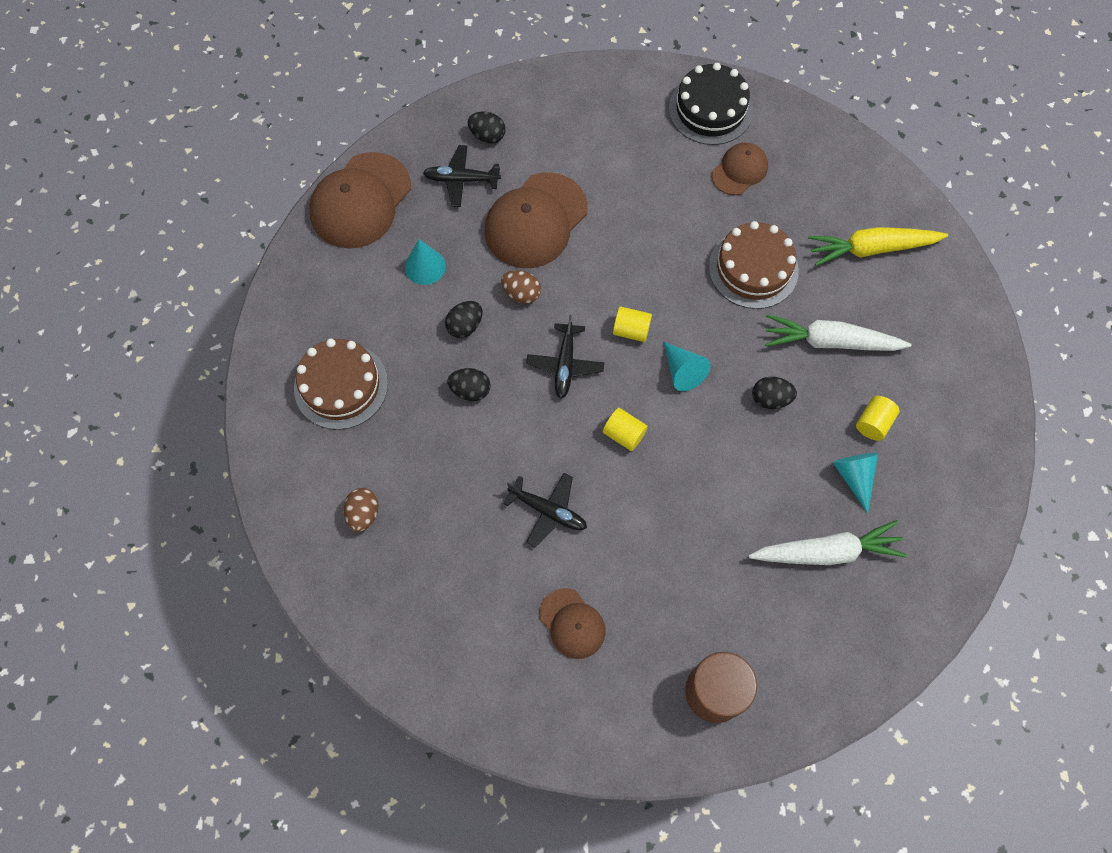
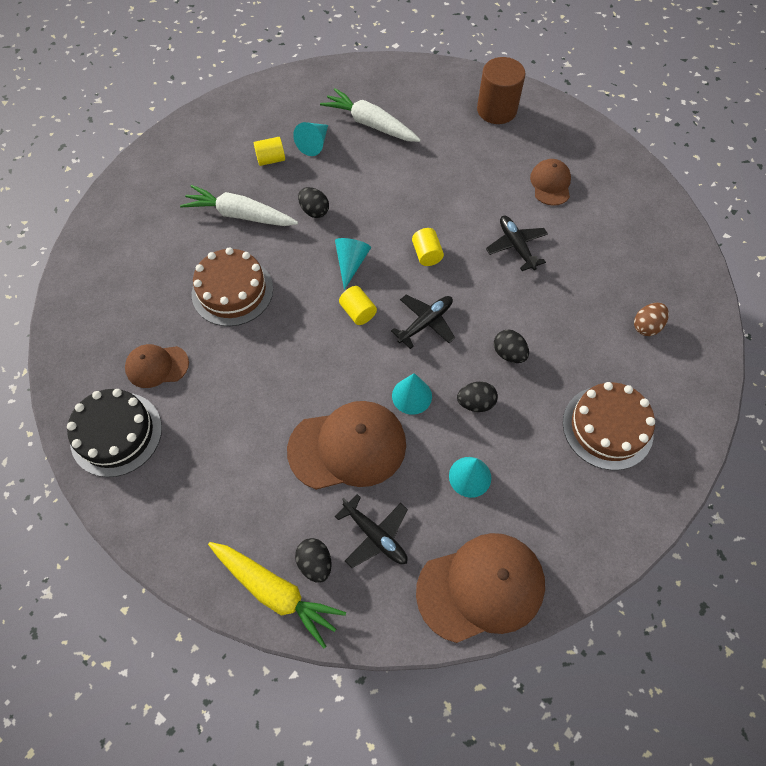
camera: 140 degrees left, 5 degrees down
(521, 294) = (412, 396): brown egg -> turquoise cone
(830, 341) = (240, 215): white carrot -> white carrot turned 150 degrees clockwise
(871, 249) = (144, 247): yellow carrot -> yellow carrot (275, 592)

